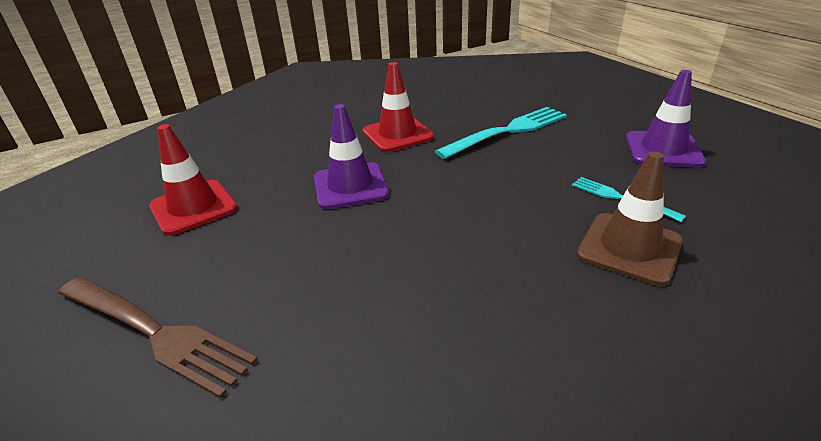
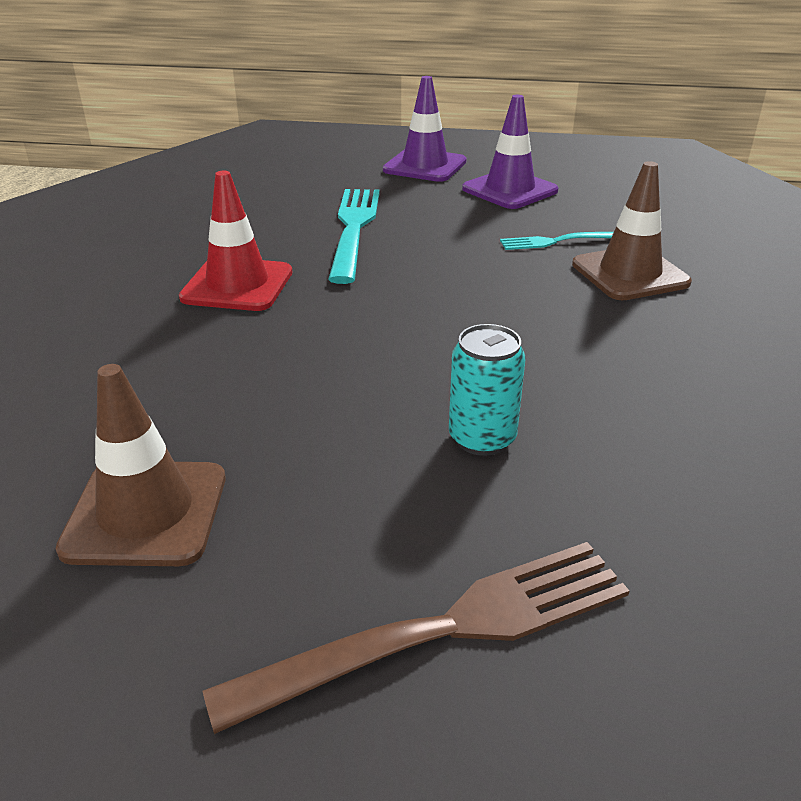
camera: 55 degrees left, 0 degrees up
(193, 207) = (146, 513): red traffic cone -> brown traffic cone
(334, 272) = (482, 438): none -> turquoise can
(350, 186) = (309, 362): purple traffic cone -> purple traffic cone (425, 166)

